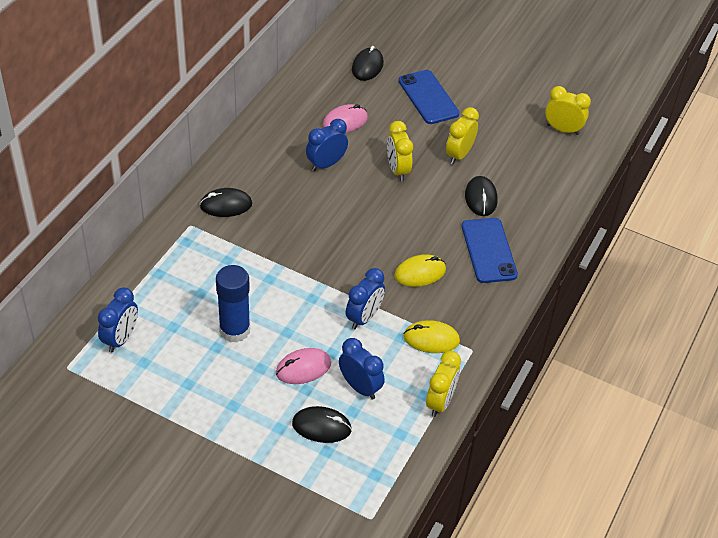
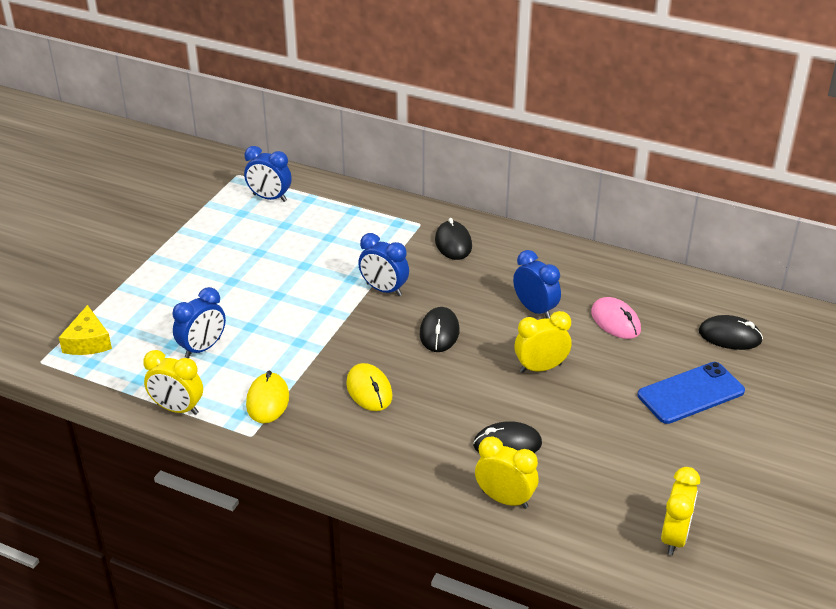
camera: 90 degrees right, 10 degrees down
(234, 330) = (280, 261): blue glue stick -> none
(303, 368) = (230, 308): pink mouse -> none
(321, 427) = (155, 324): black mouse -> black mouse (439, 332)
(344, 480) = (88, 341): none -> yellow cheese
(364, 317) = (299, 348): blue clock -> blue clock (384, 290)
(459, 155) = (585, 424): yellow clock -> yellow clock (505, 499)
(488, 250) = (413, 451): blue phone -> none

